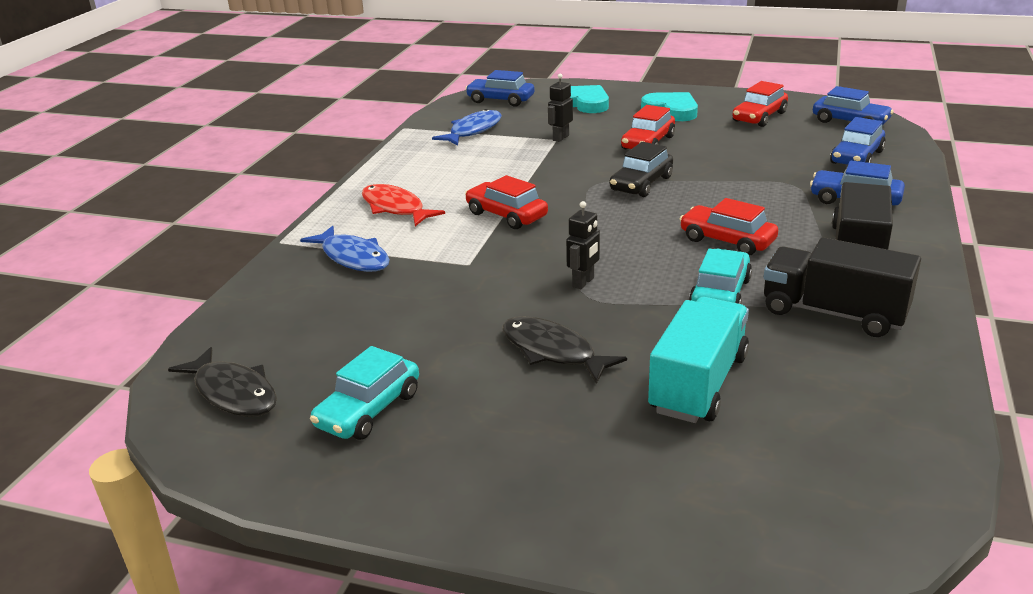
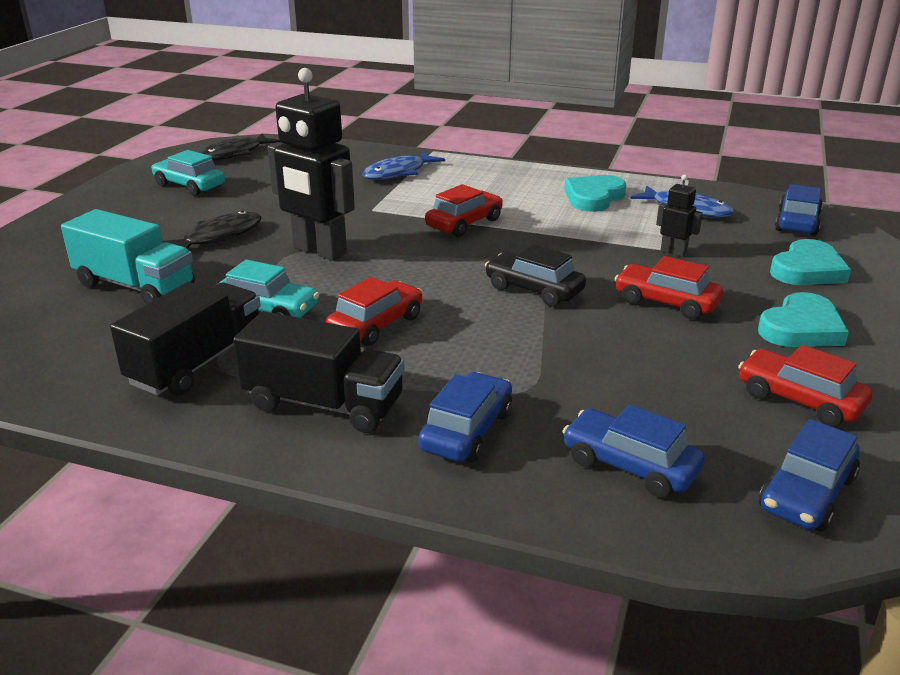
camera: 90 degrees right, 0 degrees up
(395, 208) = (488, 182): red fish -> none
(443, 162) = (593, 197): none -> turquoise heart
(583, 282) = (319, 251): black robot -> black robot, size x2.21

